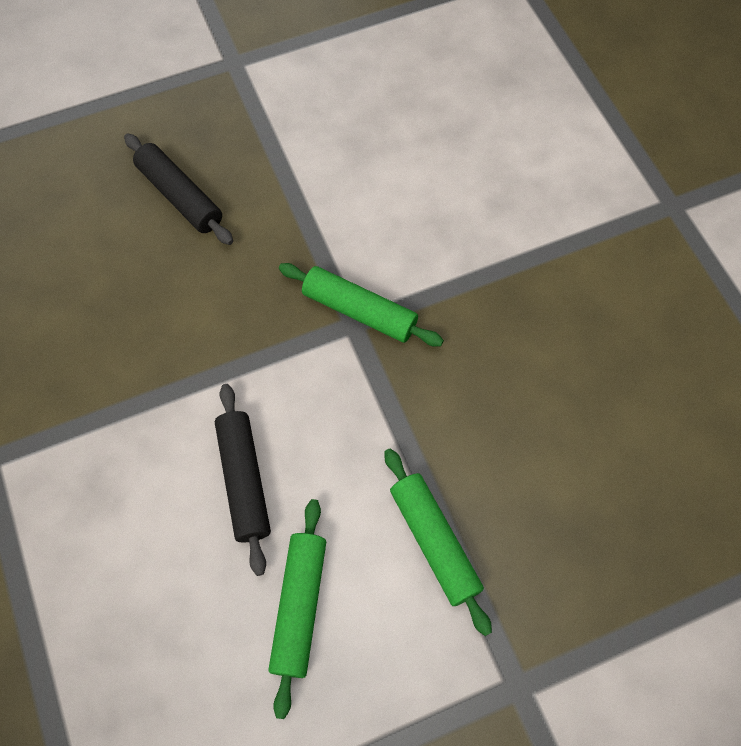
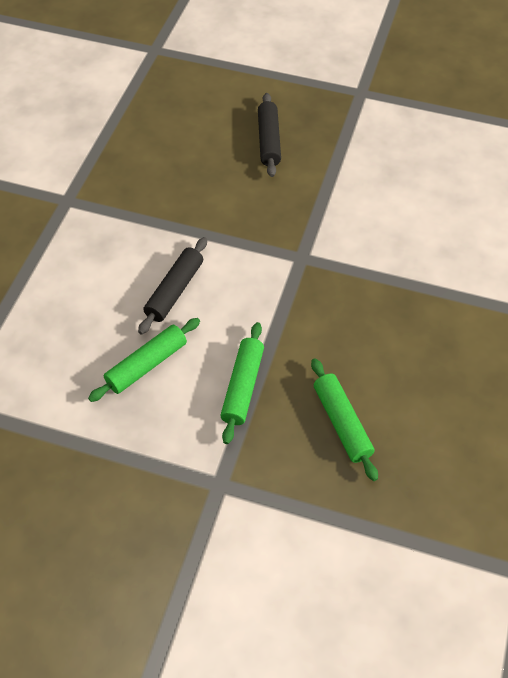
camera: 40 degrees right, 10 degrees down
(359, 311) = (311, 253): green rolling pin -> green rolling pin (342, 423)

